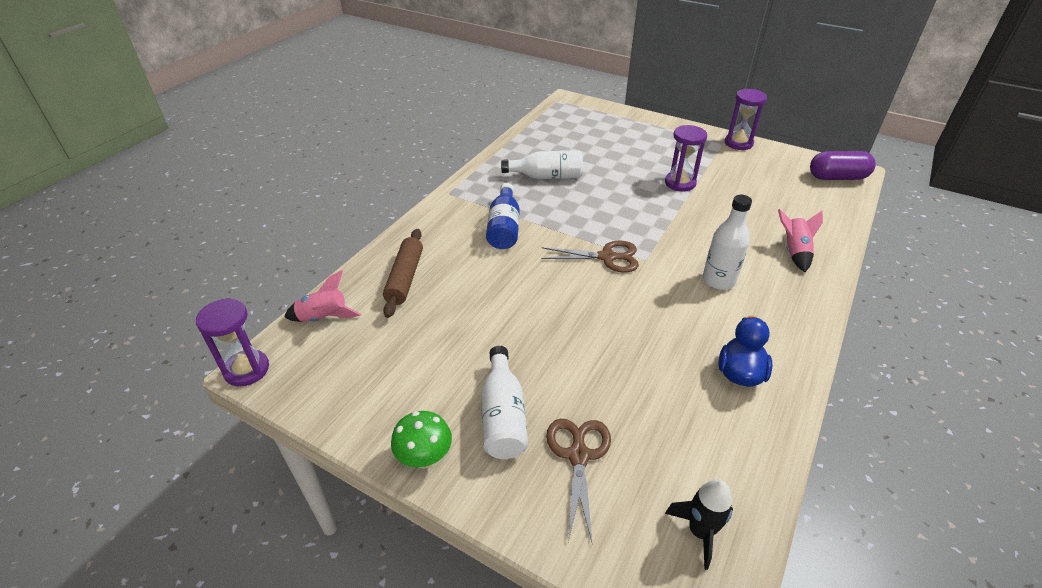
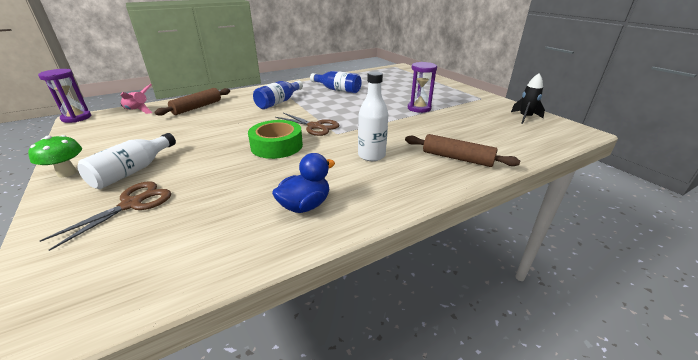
camera: 30 degrees right, 10 degrees down
(546, 176) = (337, 90): white bottle -> blue bottle
(608, 306) = (277, 146): none -> green tape
(700, 532) = (115, 281): black rocket -> black rocket (525, 117)
(738, 143) = (493, 100): purple hourglass -> none
(794, 252) = (457, 158): pink rocket -> brown rolling pin
(837, 177) = (558, 131): purple capsule -> none

